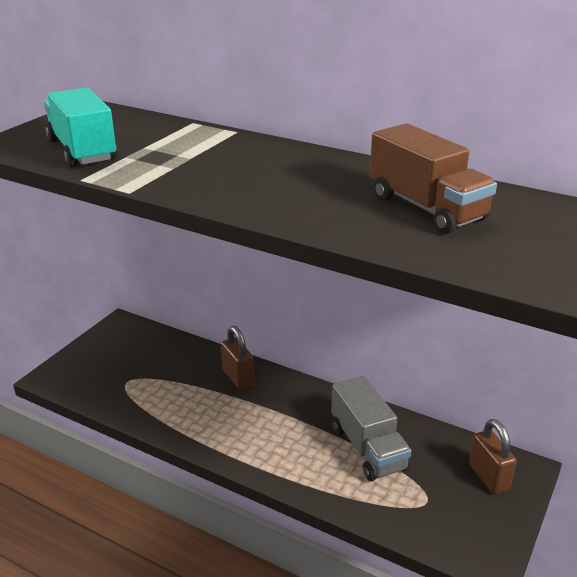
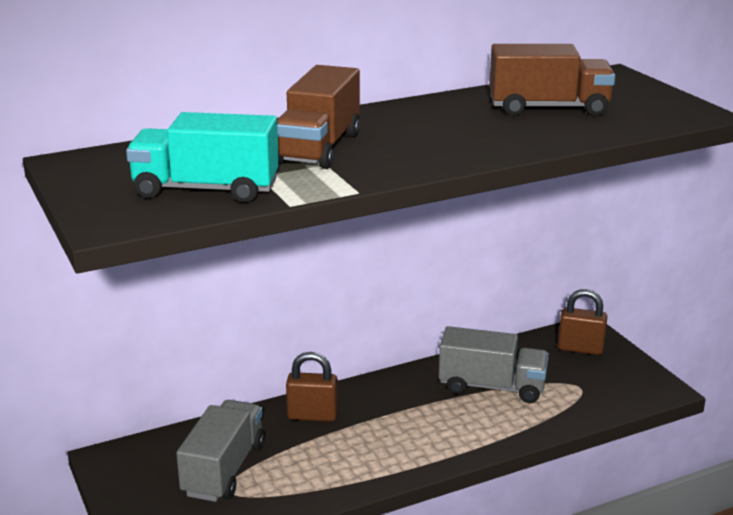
camera: 55 degrees left, 5 degrees down
(146, 370) = (224, 469): none -> grey truck
(201, 157) = (319, 148): none -> brown truck

